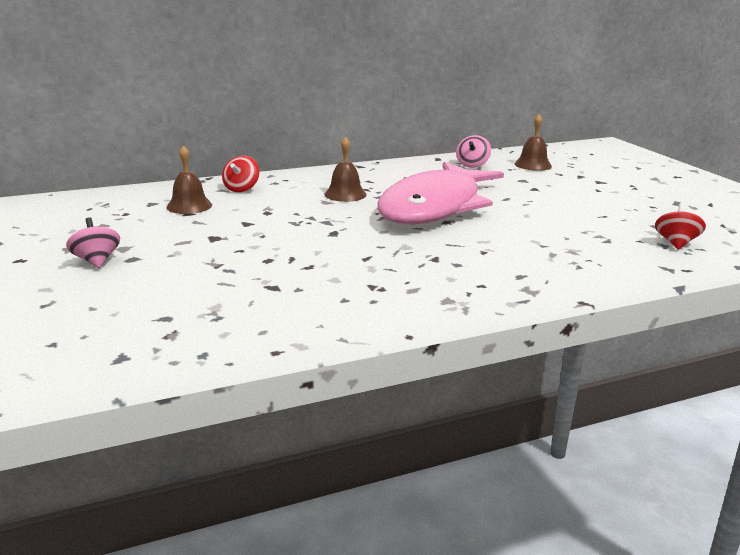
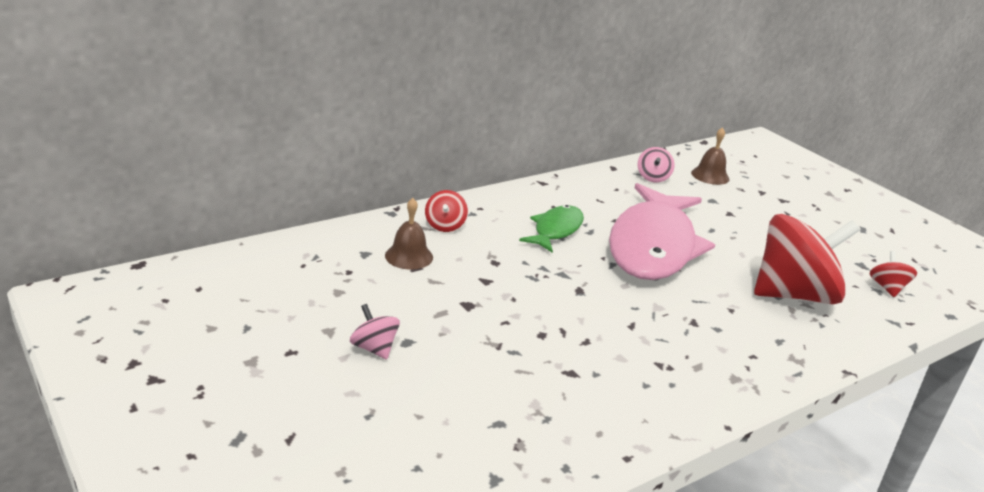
camera: 15 degrees left, 5 degrees up
(345, 194) = (556, 230): brown bell -> green fish
(562, 244) = (793, 294): none -> red spinning top

